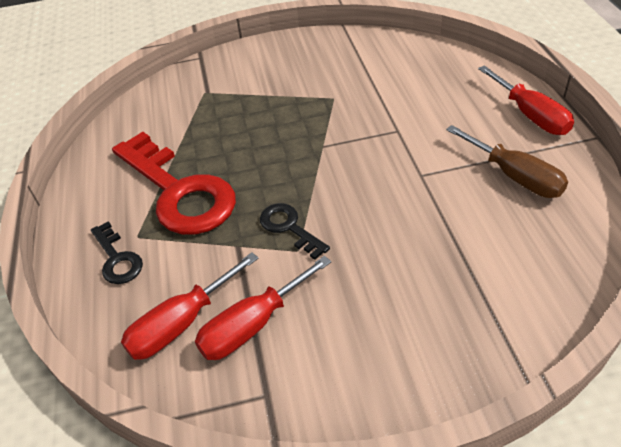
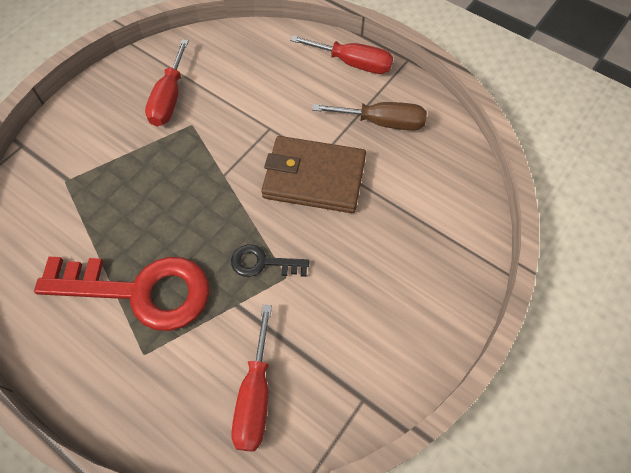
camera: 45 degrees left, 15 degrees up
(117, 259) = (147, 385): black key -> none
(253, 325) = (309, 357): red screwdriver -> red screwdriver (169, 98)
(400, 187) = (314, 177): none -> brown wallet

